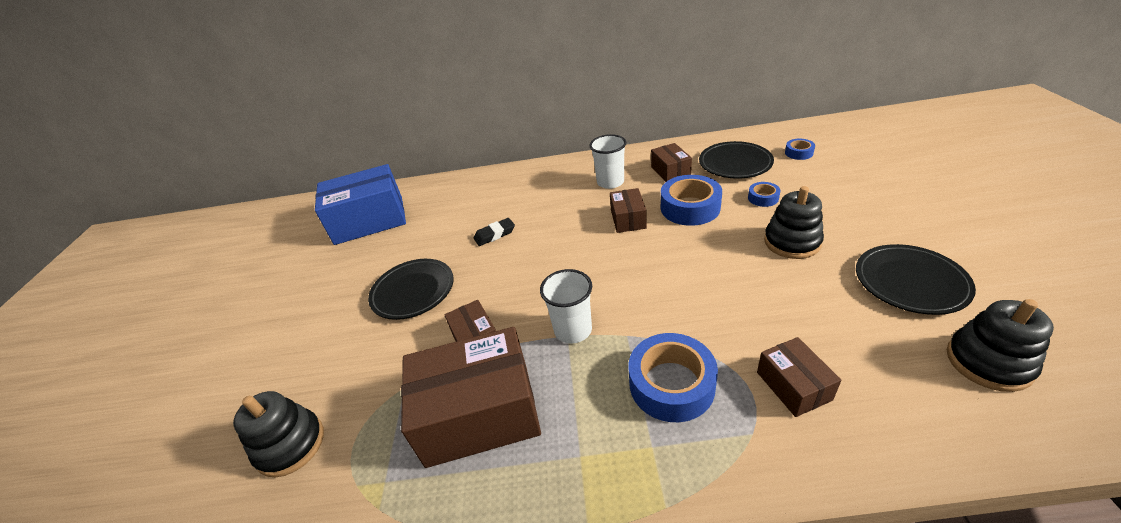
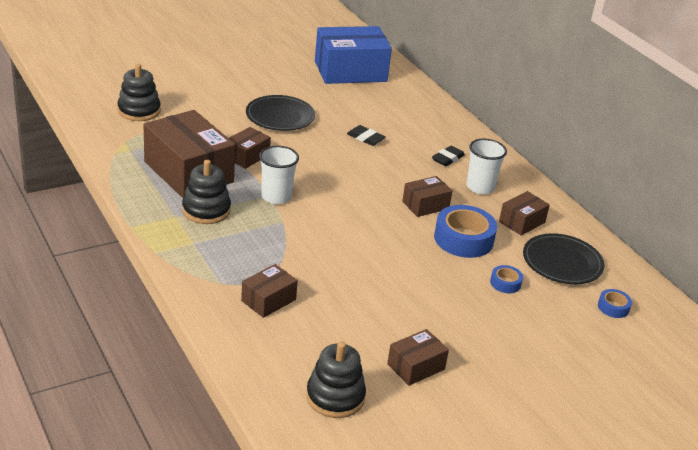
camera: 55 degrees right, 5 degrees down
(369, 220) = (350, 71): blue box -> blue box turned 60 degrees counterclockwise
(557, 191) = (447, 159): none -> black eraser
(671, 384) = (246, 246): blue tape -> none
(792, 242) = (441, 301): black stacking toy -> black stacking toy (206, 210)
(910, 282) = (416, 367): black plate -> brown box

